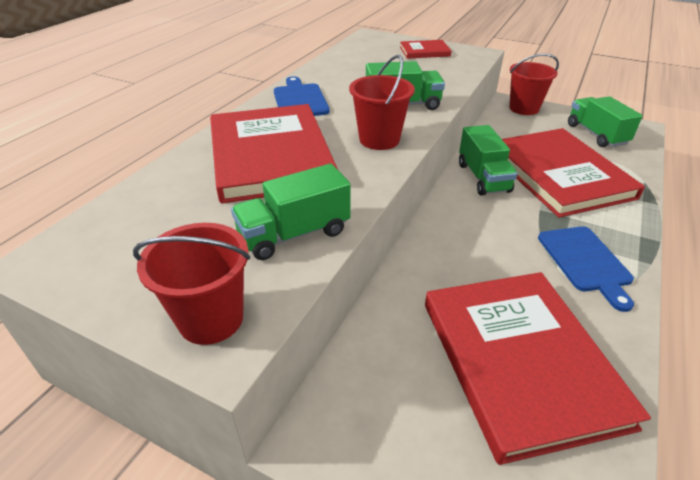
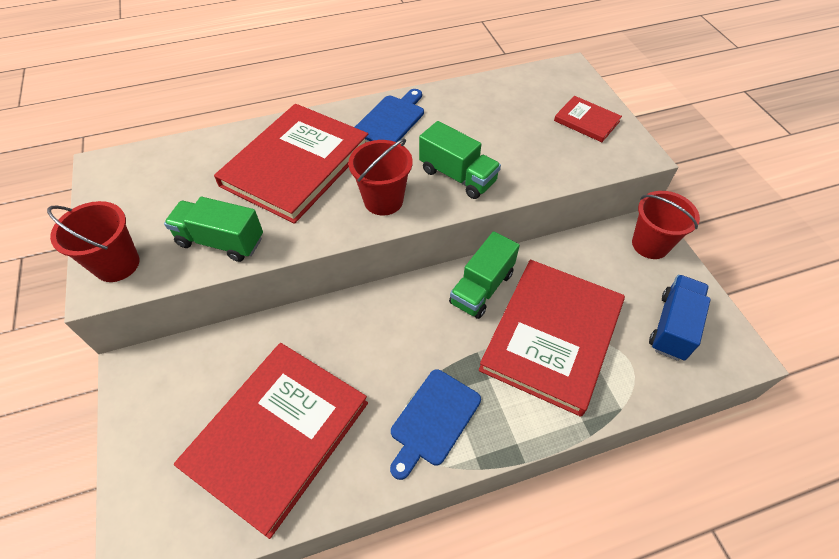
camera: 45 degrees right, 15 degrees up
(596, 134) = (672, 326): green truck -> blue truck

